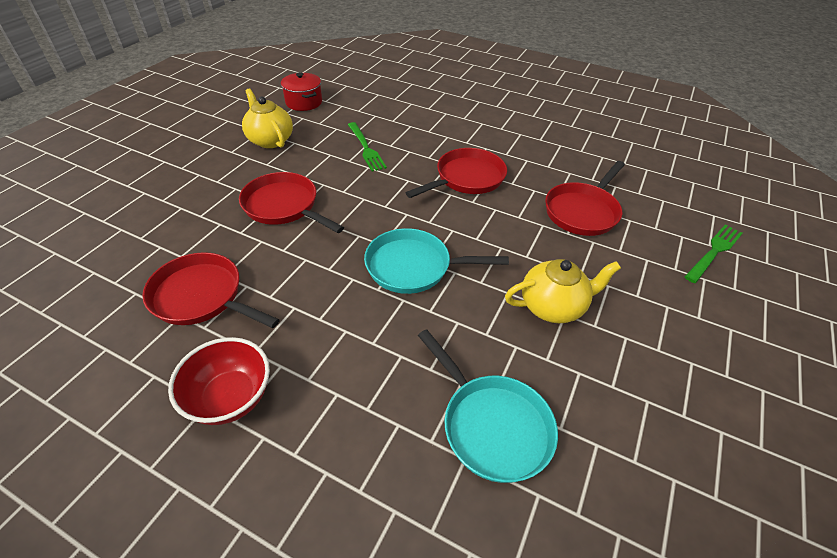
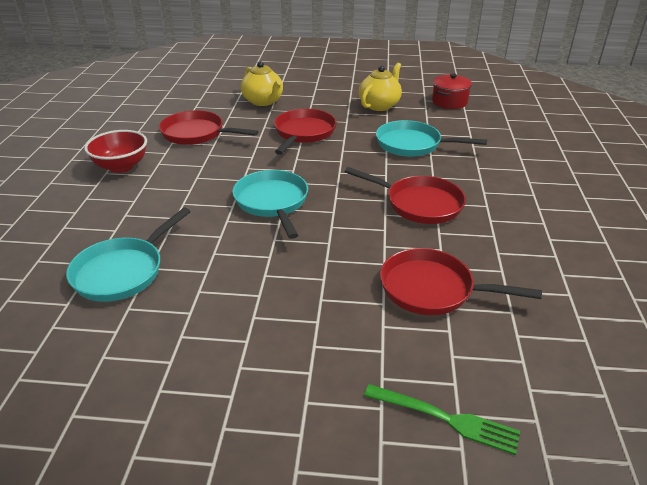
camera: 70 degrees right, 10 degrees down
(202, 297) = (196, 134): red pan -> red pan turned 75 degrees counterclockwise
(366, 148) = (412, 144): green fork -> turquoise pan
(553, 306) = (265, 286): yellow teapot -> yellow teapot (263, 101)

